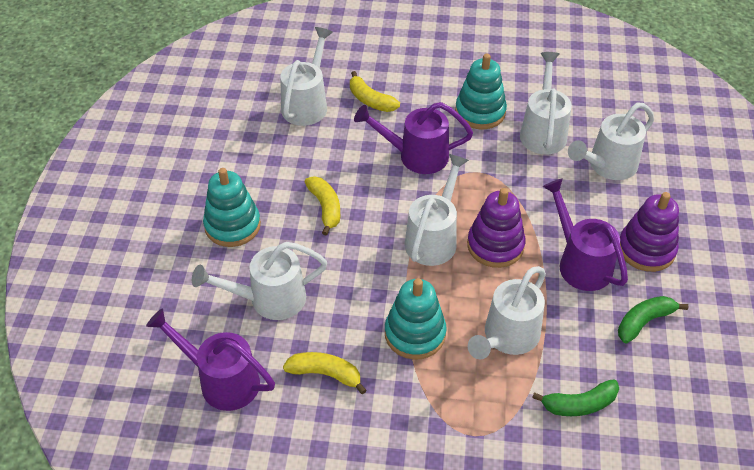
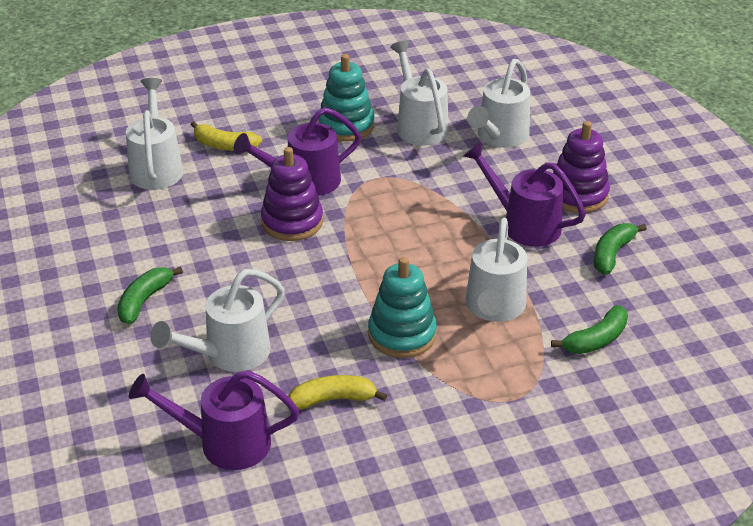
camera: 25 degrees left, 10 degrees down
(232, 225) = (144, 300): turquoise stacking toy -> green banana
(325, 208) = (238, 254): yellow banana -> none
(434, 238) = (368, 247): white watering can -> none
(495, 245) = (434, 235): purple stacking toy -> purple stacking toy (292, 222)

